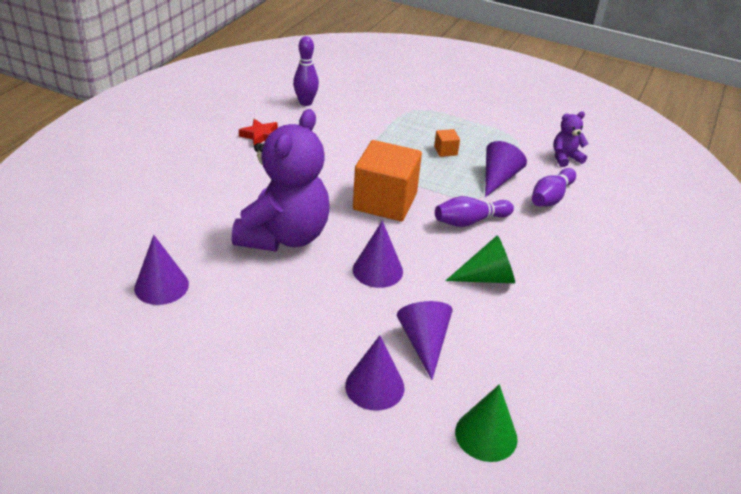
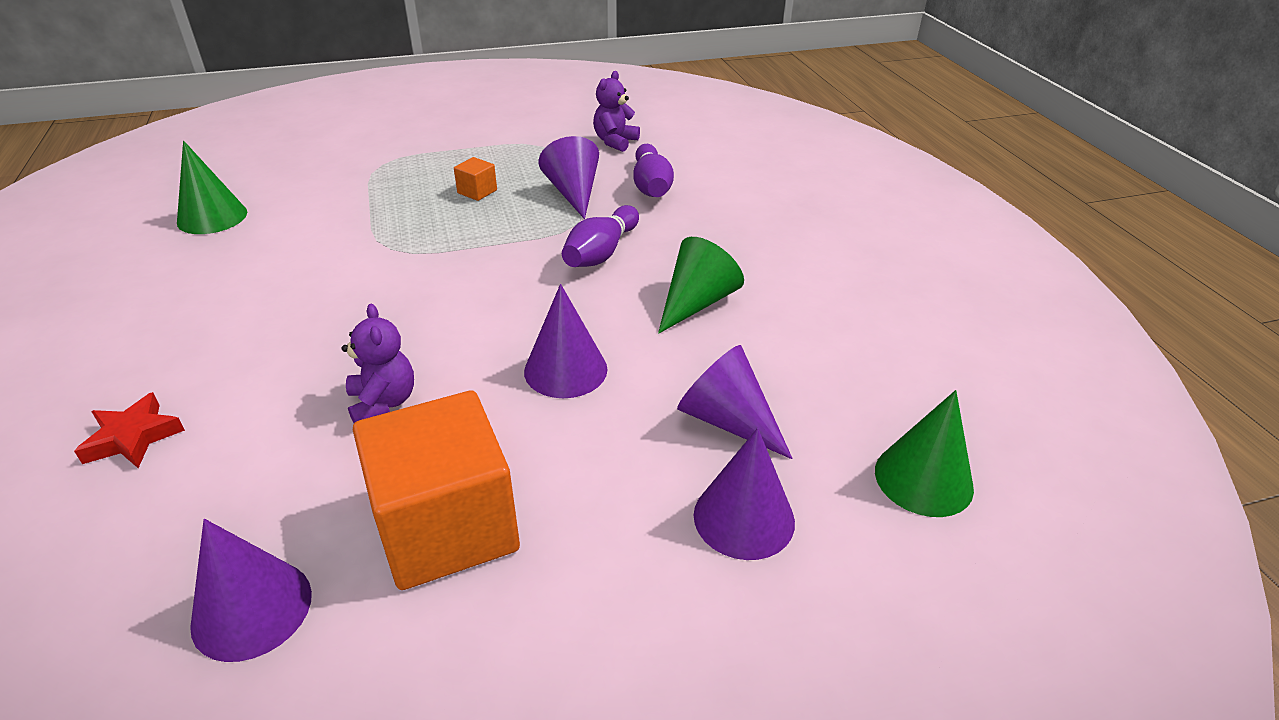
camera: 40 degrees left, 0 degrees up
(260, 136) = (185, 290): red star -> red star (133, 437)
(284, 236) = (383, 403): purple teddy bear -> purple teddy bear, size x0.43
(305, 102) = (212, 217): purple bowling pin -> green cone
(385, 202) = (473, 283): orange cube -> orange cube (446, 527)

